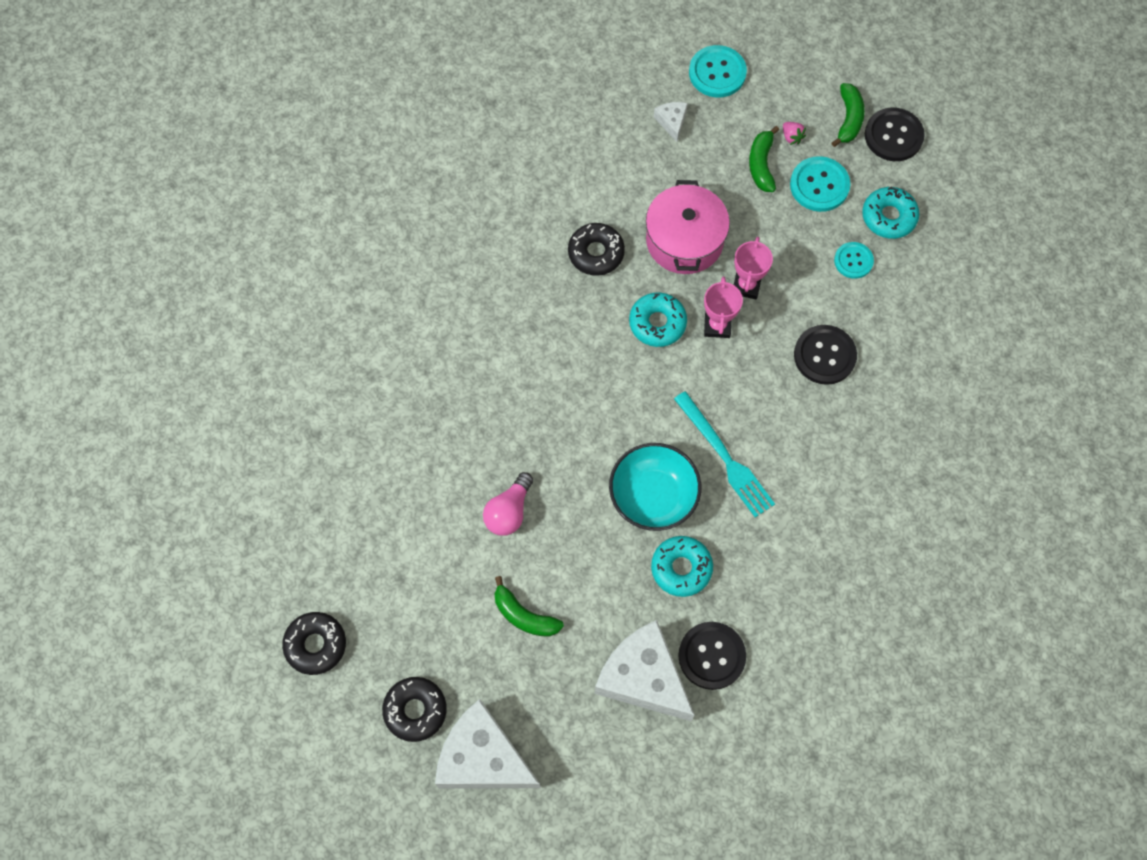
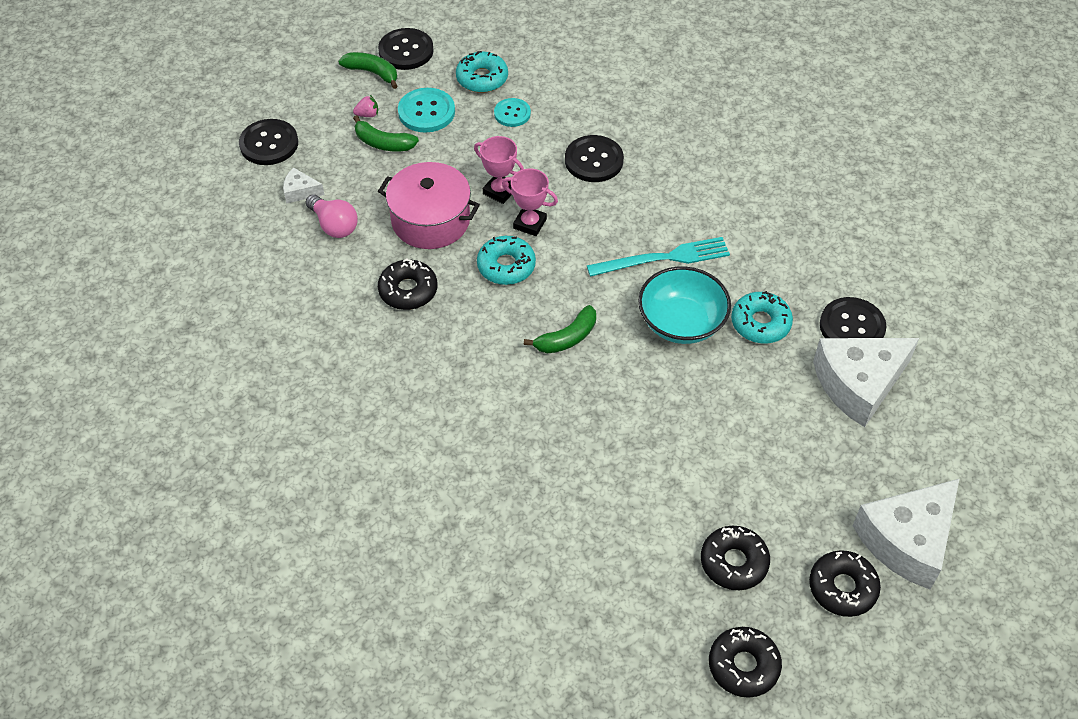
camera: 70 degrees left, 15 degrees down
(410, 612) = (734, 562): none -> black donut
(509, 511) = (654, 443): pink light bulb -> pink light bulb (334, 225)
(524, 616) = (769, 462): green banana -> green banana (567, 338)
(717, 73) = (269, 144): turquoise button -> black button

